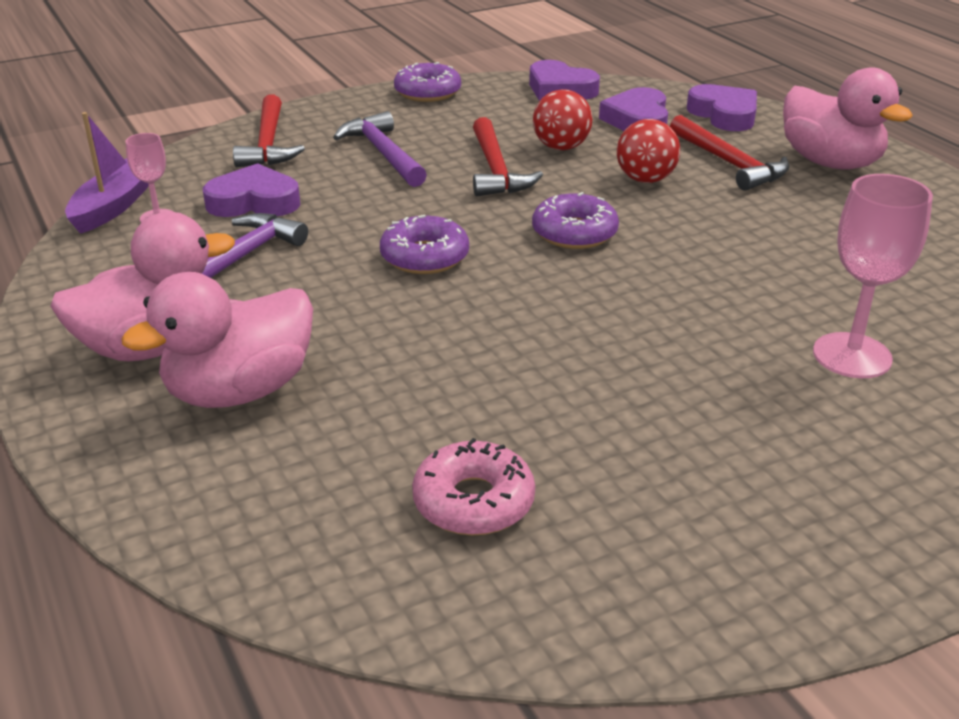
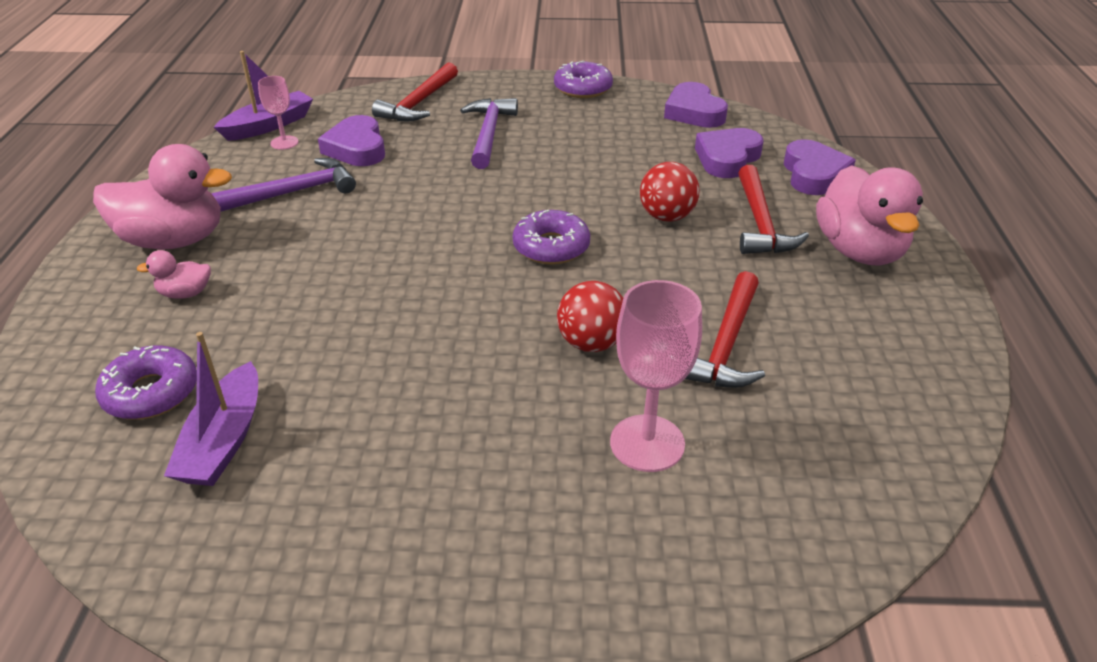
camera: 30 degrees right, 5 degrees up
(240, 391) = (185, 293): pink duck -> pink duck, size x0.46
(254, 202) = (357, 148): purple heart -> purple heart turned 135 degrees counterclockwise
(424, 257) = (418, 230): purple donut -> purple donut (151, 393)
(473, 502) = (224, 440): pink donut -> purple boat
(495, 170) = (555, 172): red hammer -> red hammer (726, 344)
(561, 147) = (631, 166): red ball -> red ball (591, 343)

